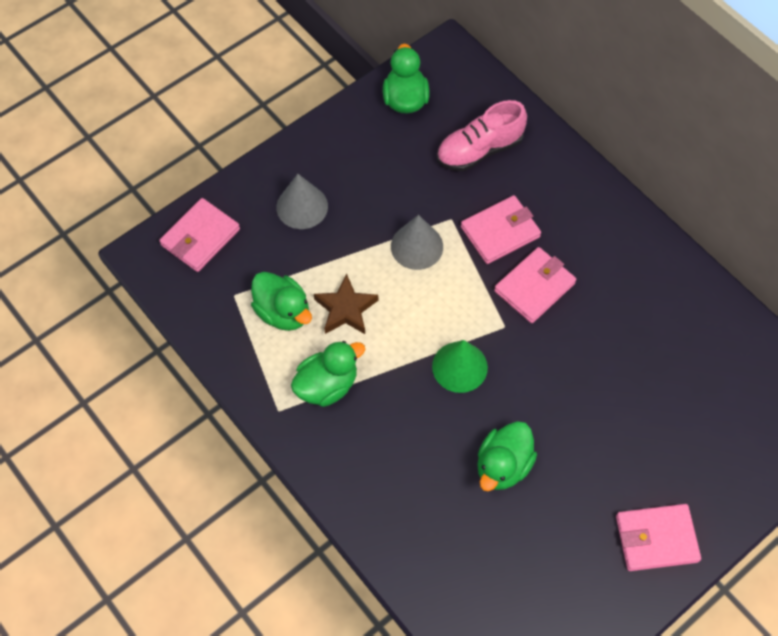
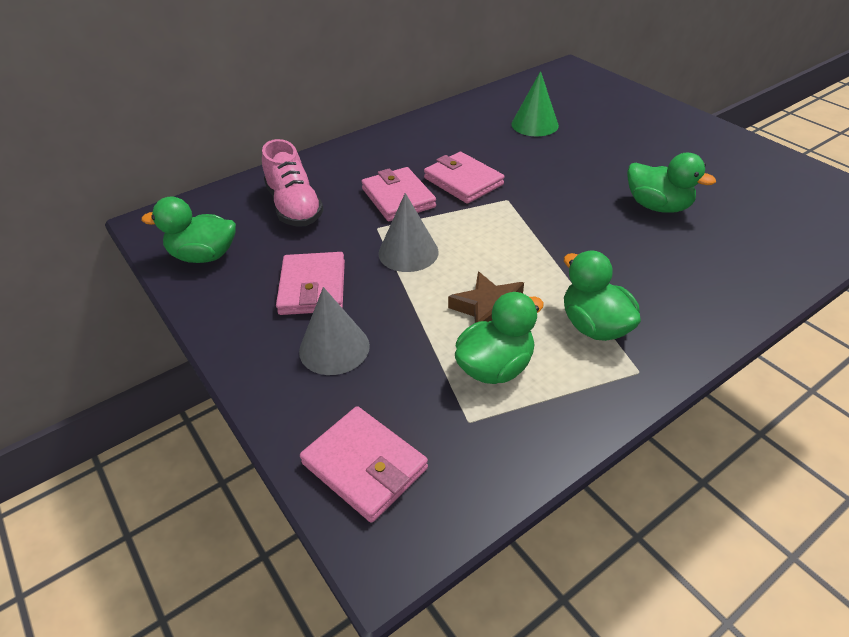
camera: 85 degrees left, 20 degrees down
(459, 367) = (555, 228): green cone -> green cone (535, 124)
(656, 539) = (697, 137): pink wallet -> pink wallet (313, 287)

